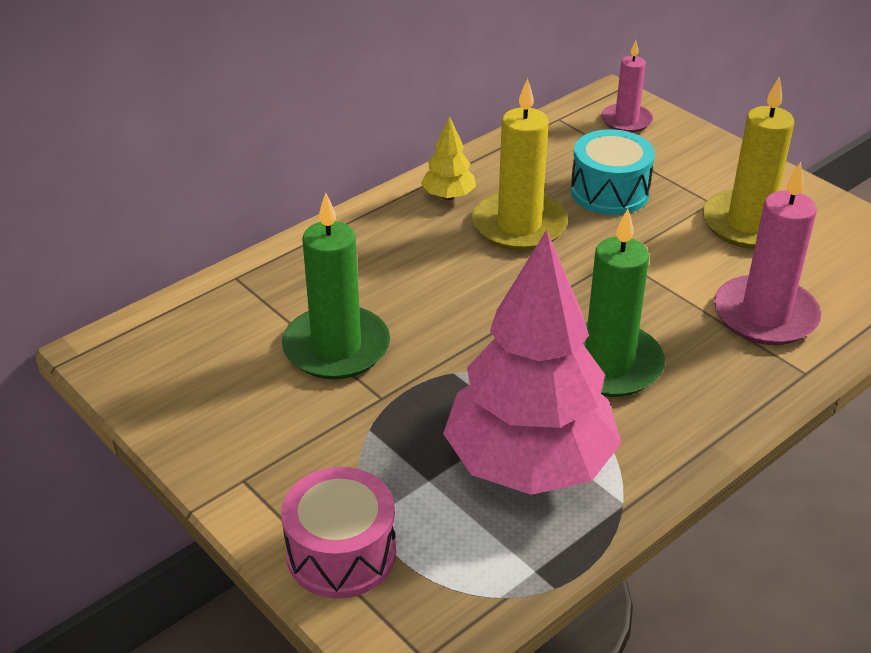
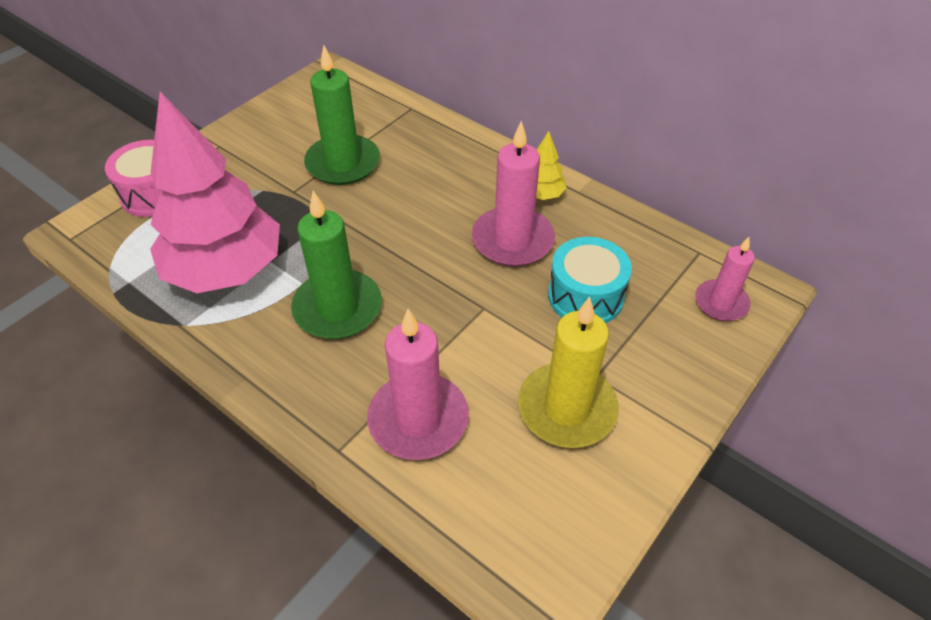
camera: 80 degrees right, 10 degrees up
(519, 226) = (512, 240): yellow candle -> pink candle

